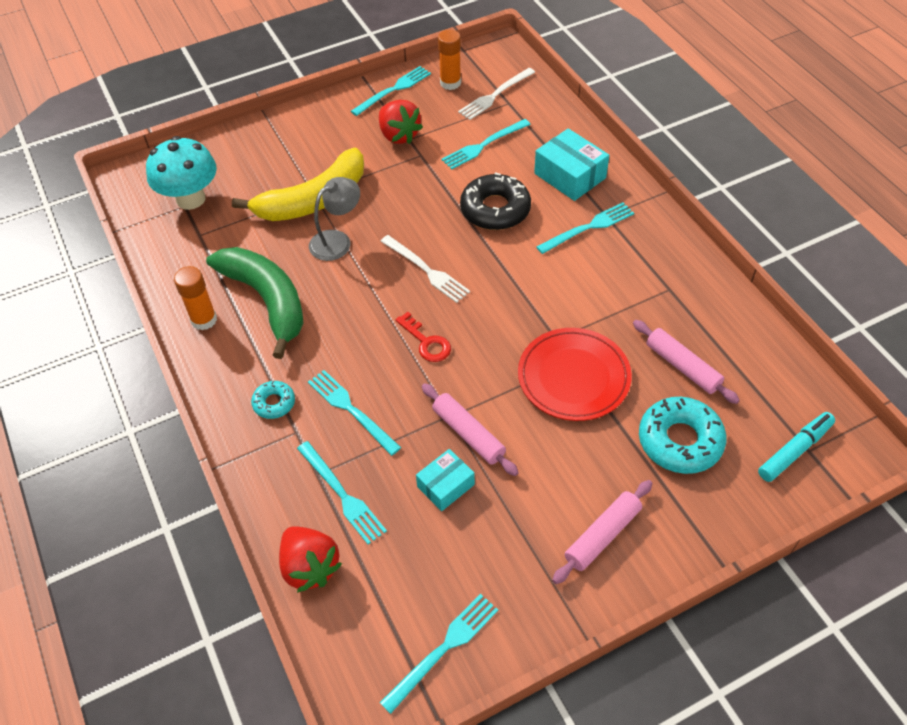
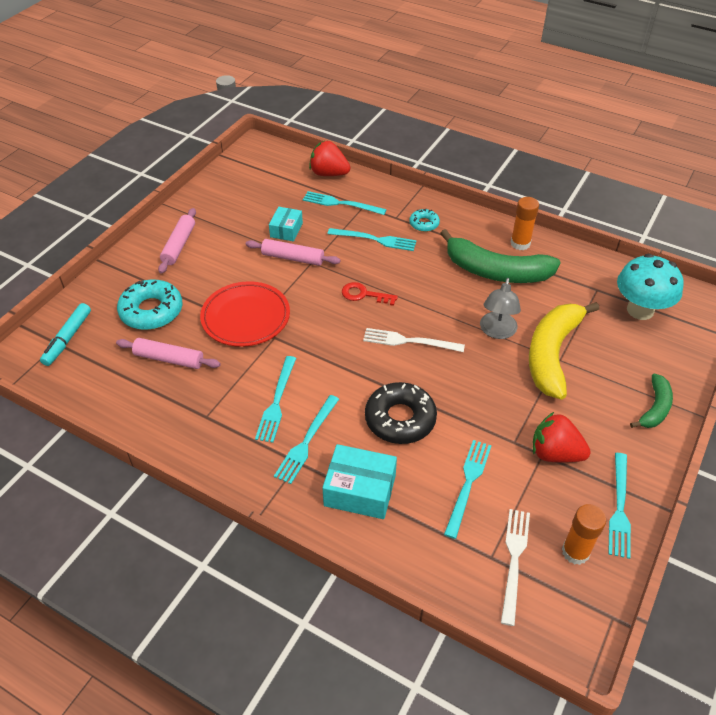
camera: 145 degrees right, 5 degrees down
(288, 129) = (655, 408): none -> green banana
(443, 649) = (236, 174): turquoise fork -> turquoise fork (277, 401)

